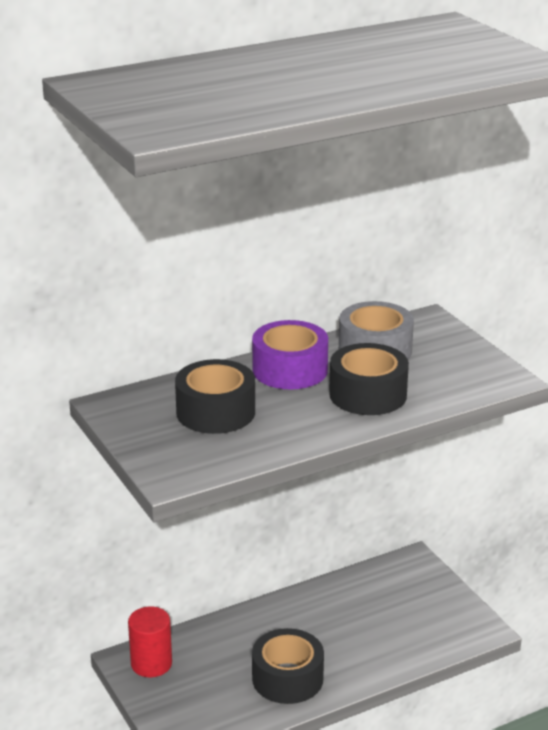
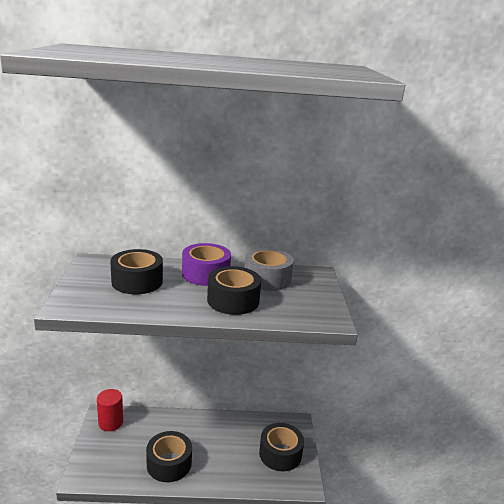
camera: 25 degrees right, 5 degrees down
(424, 607) = (280, 454): none -> black tape

